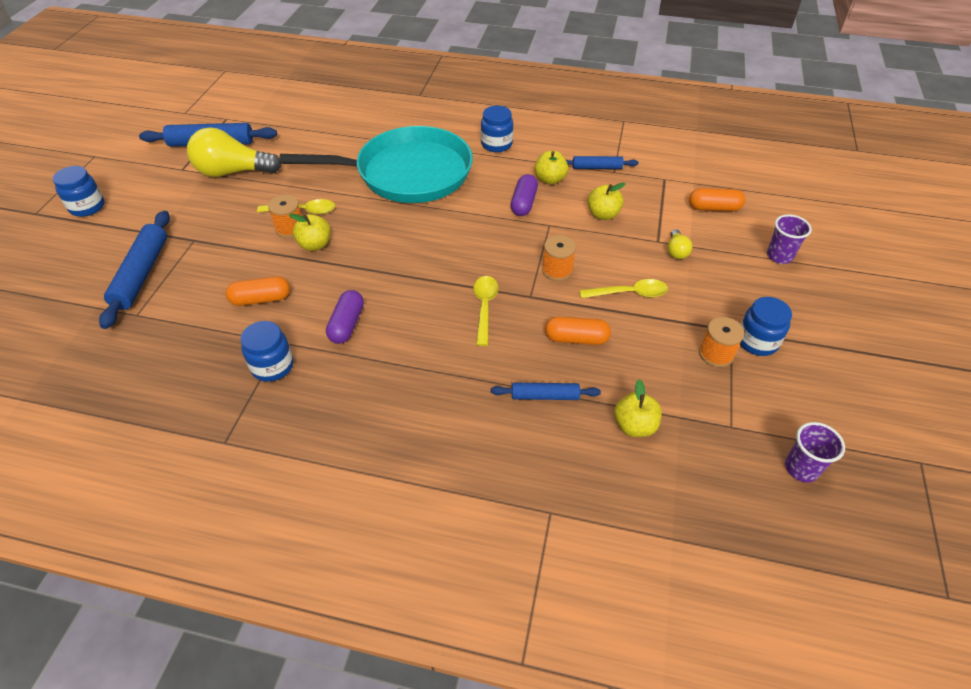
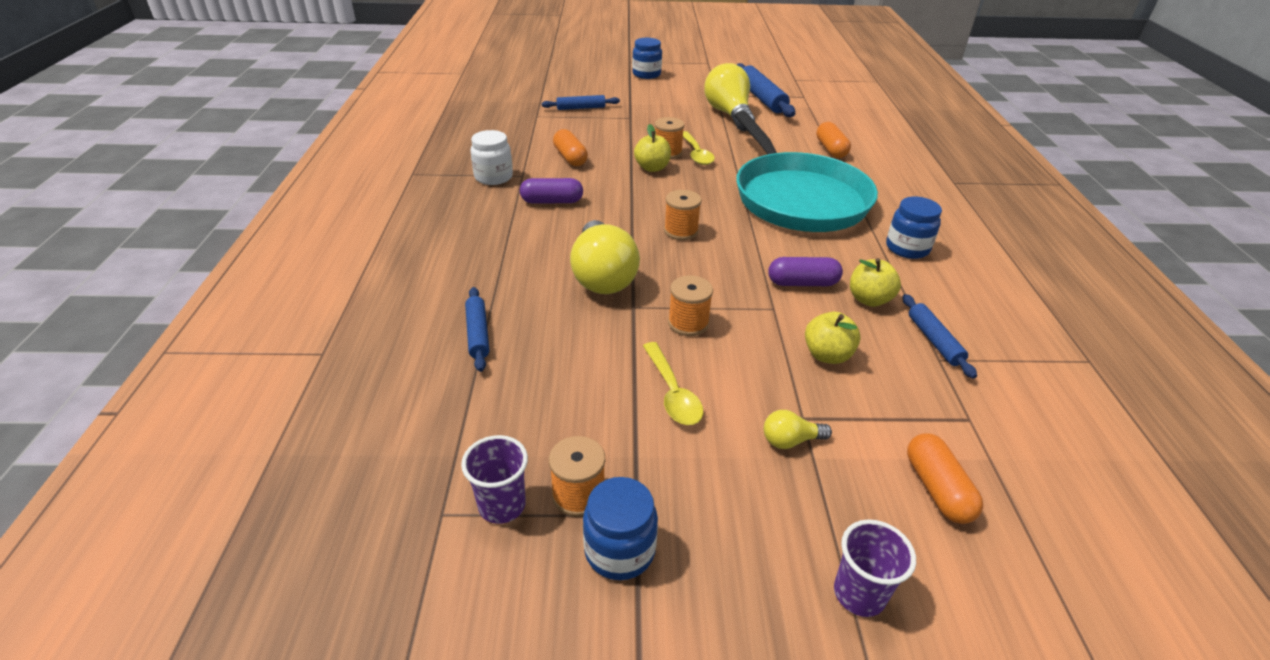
camera: 75 degrees right, 10 degrees down
(142, 274) = (581, 108): blue rolling pin -> blue rolling pin, size x0.58
(272, 366) = (493, 177): blue jar -> white jar
(433, 249) = (681, 231): none -> orange spool
(484, 307) = (602, 276): yellow spoon -> yellow light bulb
(576, 339) = (572, 350): orange capsule -> orange capsule (831, 149)
(634, 426) = (438, 411): yellow apple -> none
(801, 468) = (363, 605): purple cup -> purple cup (502, 505)

